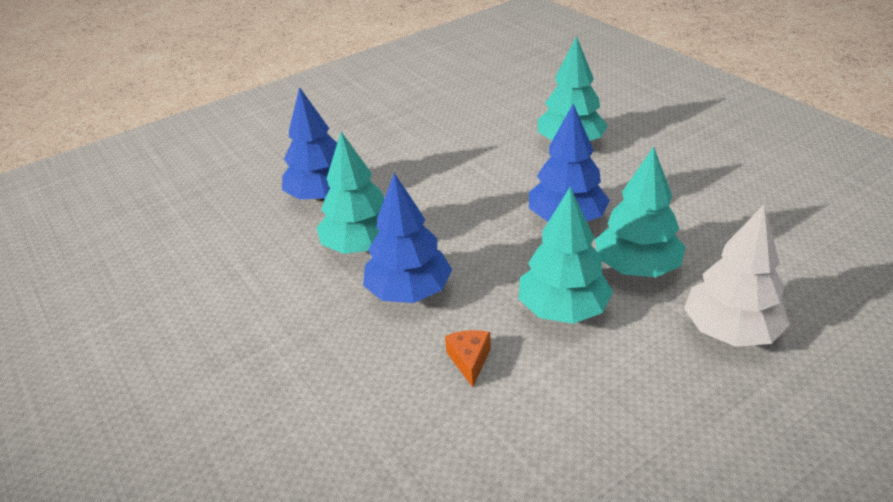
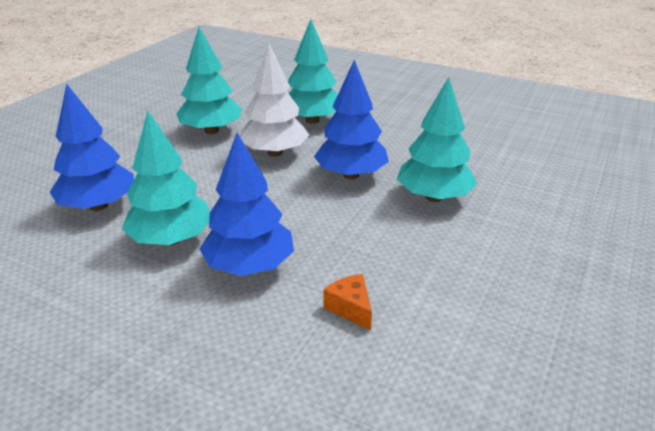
camera: 30 degrees left, 5 degrees down
(563, 309) = (400, 243): turquoise tree -> turquoise tree (211, 131)
(730, 331) = (536, 224): white tree -> white tree (274, 153)

